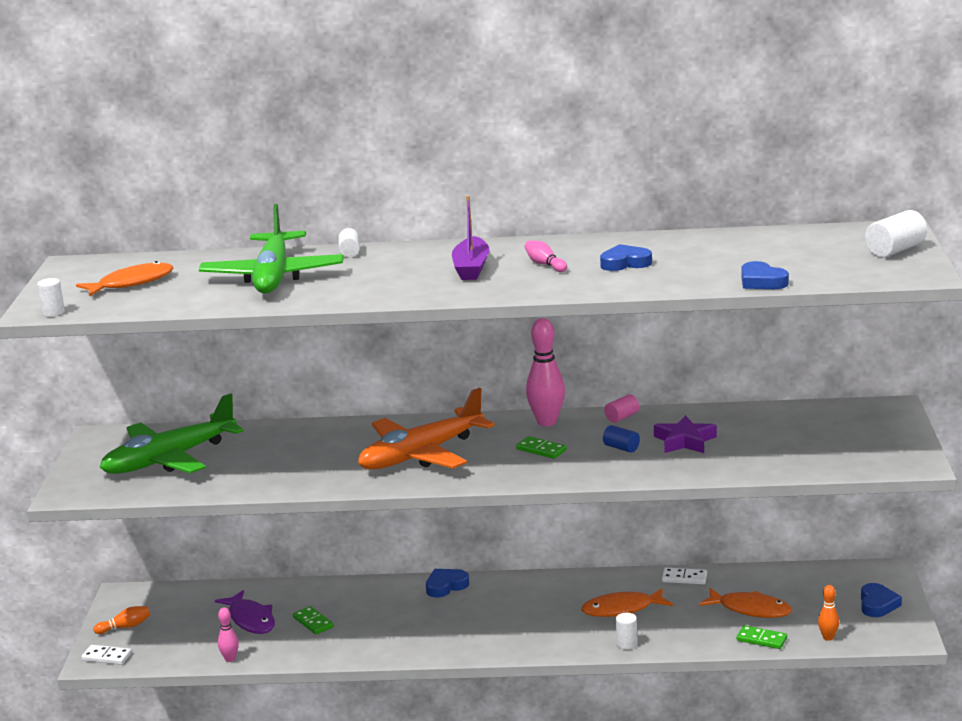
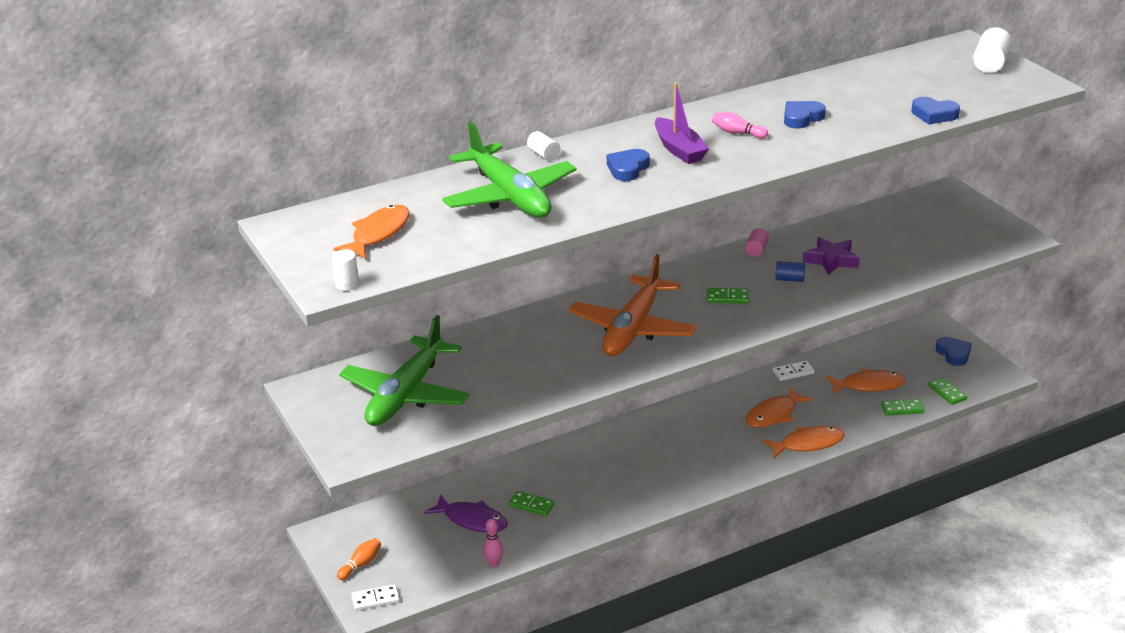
camera: 30 degrees left, 10 degrees up
(446, 586) = (610, 436): blue heart -> blue heart (627, 169)
(547, 422) = (700, 269): pink bowling pin -> none
(627, 644) = (808, 444): white cylinder -> orange fish
(828, 637) = (947, 392): orange bowling pin -> green domino

